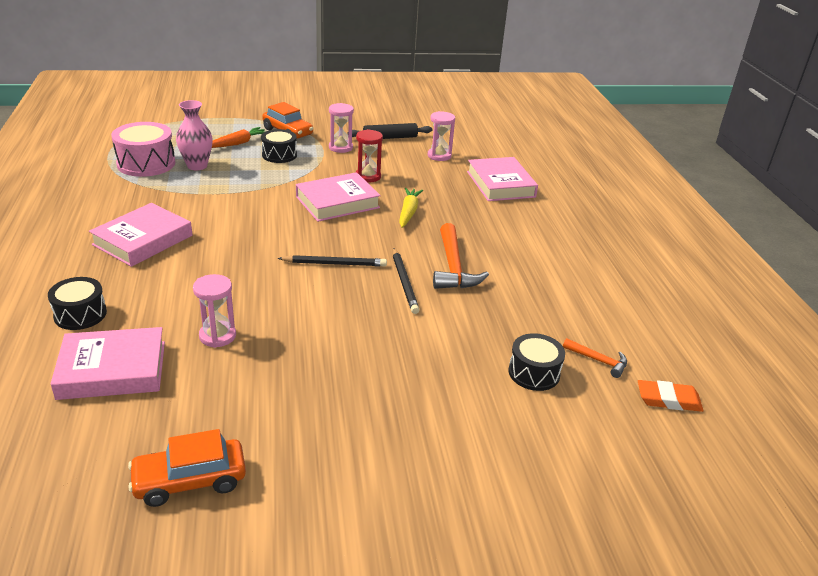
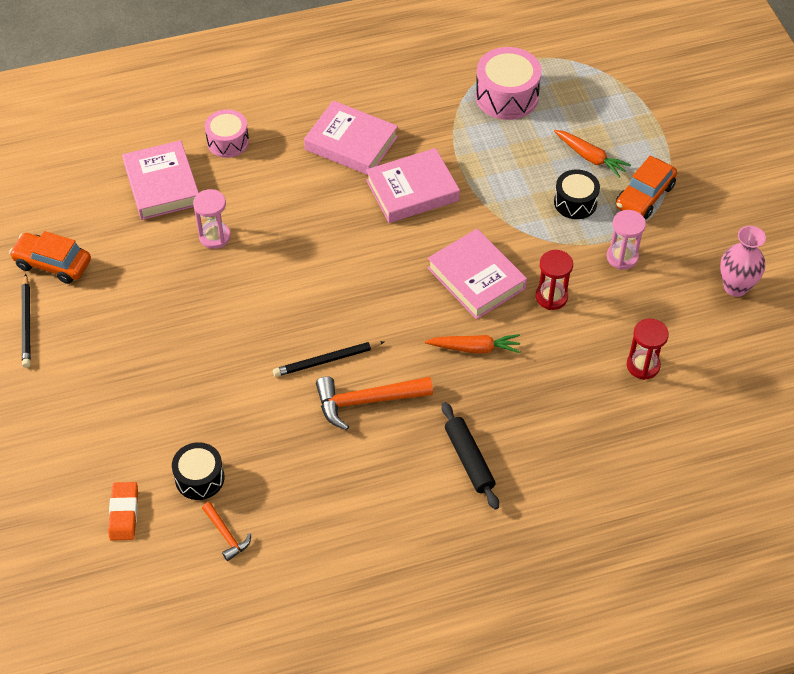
camera: 85 degrees right, 20 degrees up
(80, 314) = (228, 142): black drum -> pink drum
(190, 481) = (53, 264): orange car -> orange car turned 45 degrees counterclockwise
(197, 166) = (518, 138): pink vase -> pink vase (735, 287)
(334, 264) = (347, 297): black pencil -> black pencil (26, 323)
(390, 137) = (677, 304): black rolling pin -> black rolling pin (469, 459)
(408, 212) = (474, 348): yellow carrot -> orange carrot
(439, 156) = (643, 365): pink hourglass -> red hourglass
(500, 184) = (584, 441): pink book -> pink book (412, 190)
(598, 361) = (226, 535): orange hammer -> orange hammer turned 60 degrees counterclockwise
(668, 399) = (176, 593): orange eraser -> orange eraser (124, 513)

